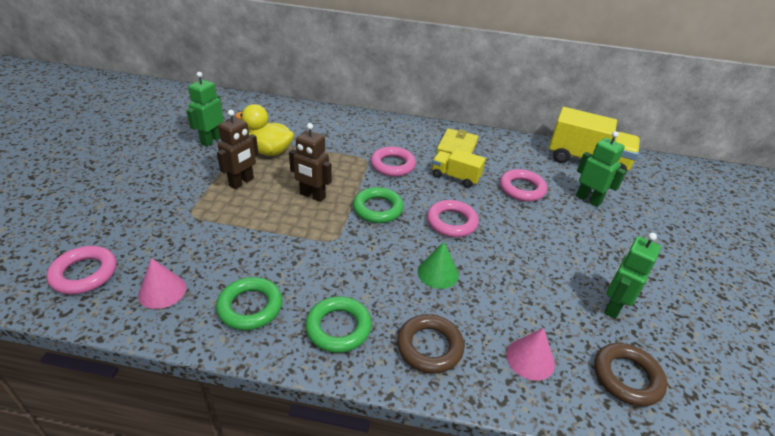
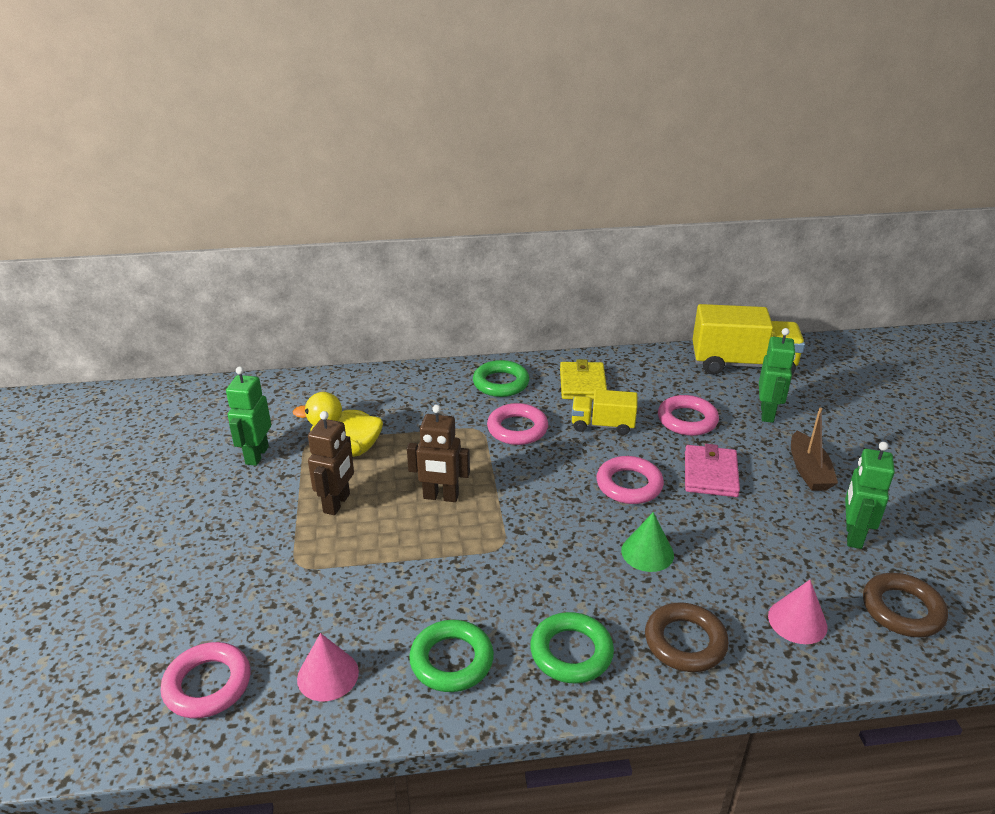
camera: 15 degrees left, 5 degrees down
(377, 209) = (532, 492): green ring -> green ring (501, 383)
(518, 231) = (710, 474): none -> pink wallet
(588, 199) = (767, 413): green robot -> green robot turned 75 degrees clockwise
(600, 248) = (808, 470): none -> brown boat

